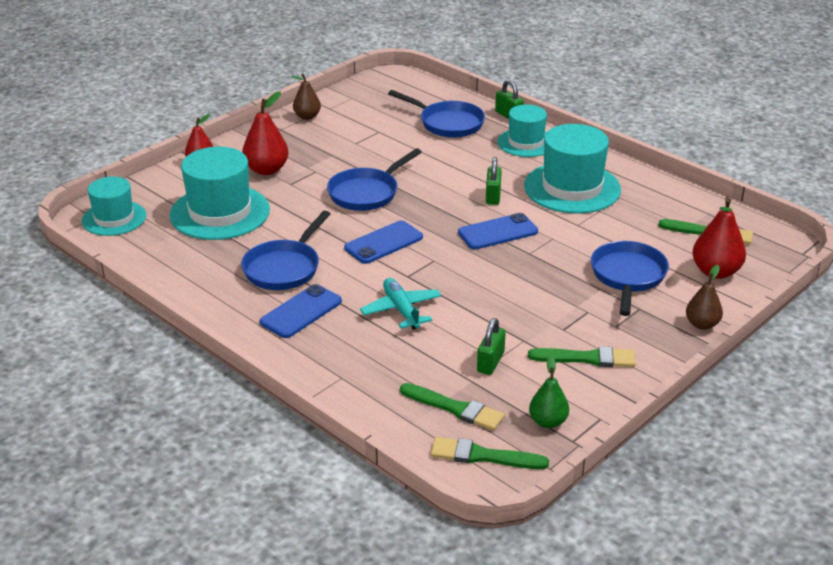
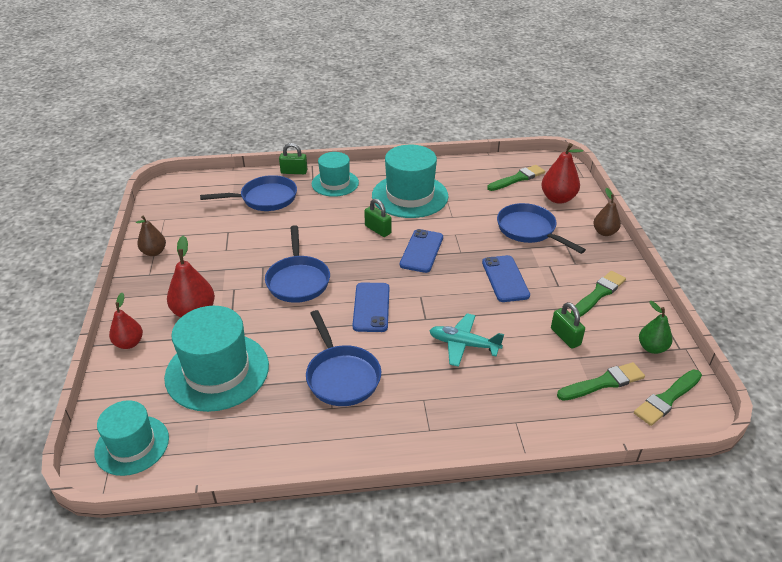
camera: 50 degrees left, 5 degrees up
(301, 312) = (410, 398): blue phone -> blue phone (505, 279)

